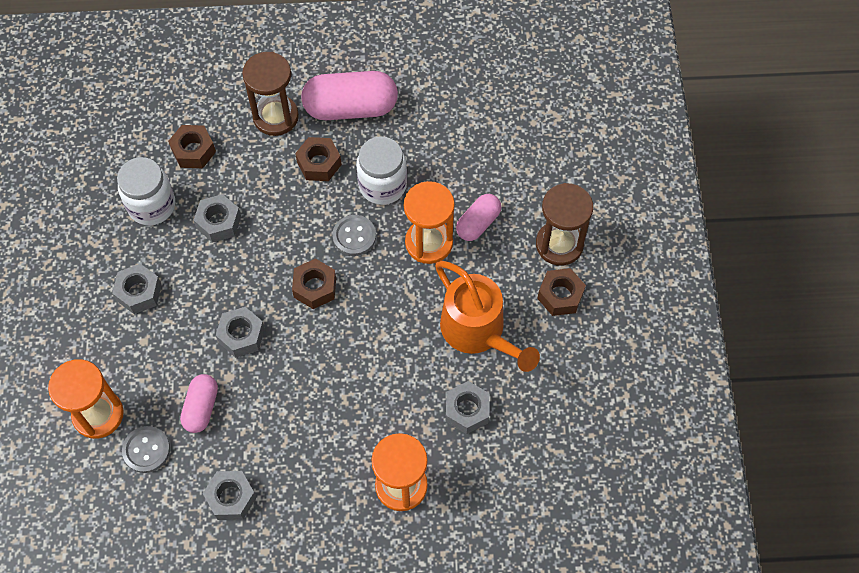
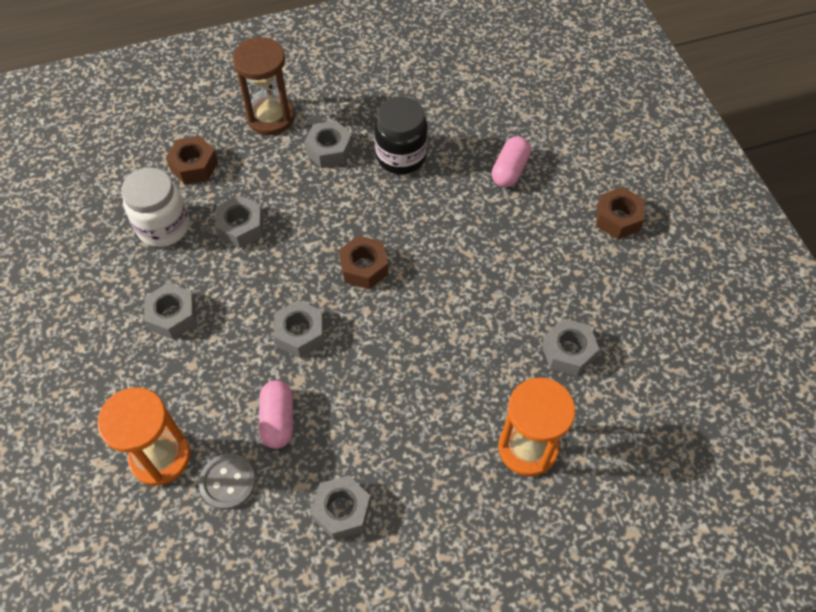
camera: 15 degrees left, 5 degrees down
(319, 163) = (329, 150): brown nut -> grey nut
(350, 108) = (344, 94): pink capsule -> none
(354, 236) = (388, 209): grey button -> none
(382, 185) = (401, 156): white jar -> black jar
(429, 243) = (467, 199): orange hourglass -> none
(478, 332) = (549, 271): orange watering can -> none
(559, 244) = (597, 172): brown hourglass -> none

